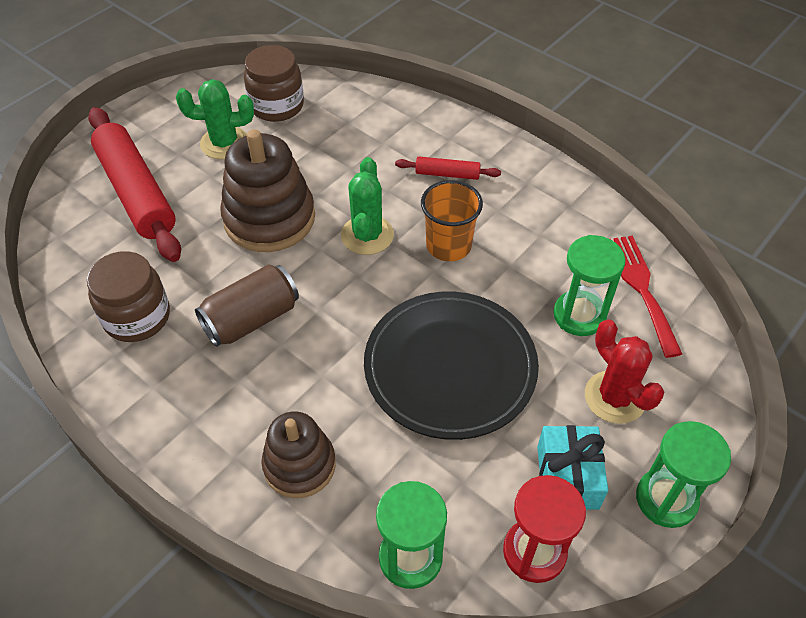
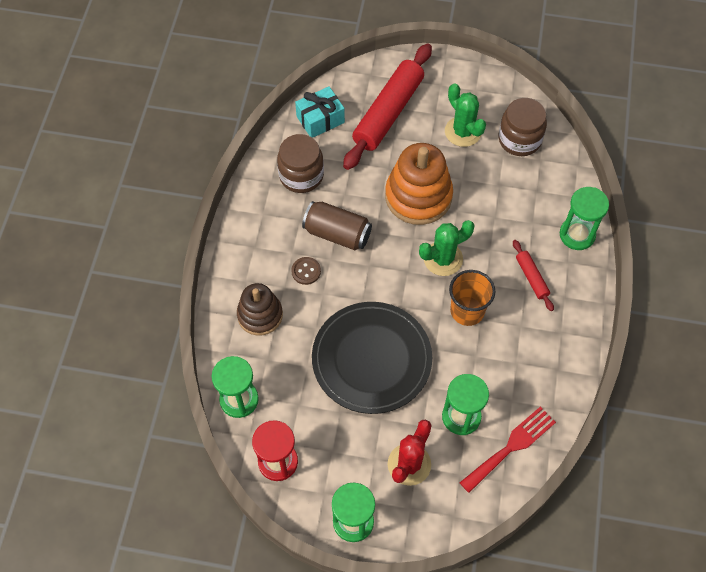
camera: 60 degrees right, 10 degrees up
(269, 218) = (418, 196): brown stacking toy -> orange stacking toy
(276, 378) = (306, 271): none -> brown button
(424, 117) = (577, 235): none -> green hourglass
(567, 477) = (335, 460): turquoise gift -> turquoise gift (320, 119)

